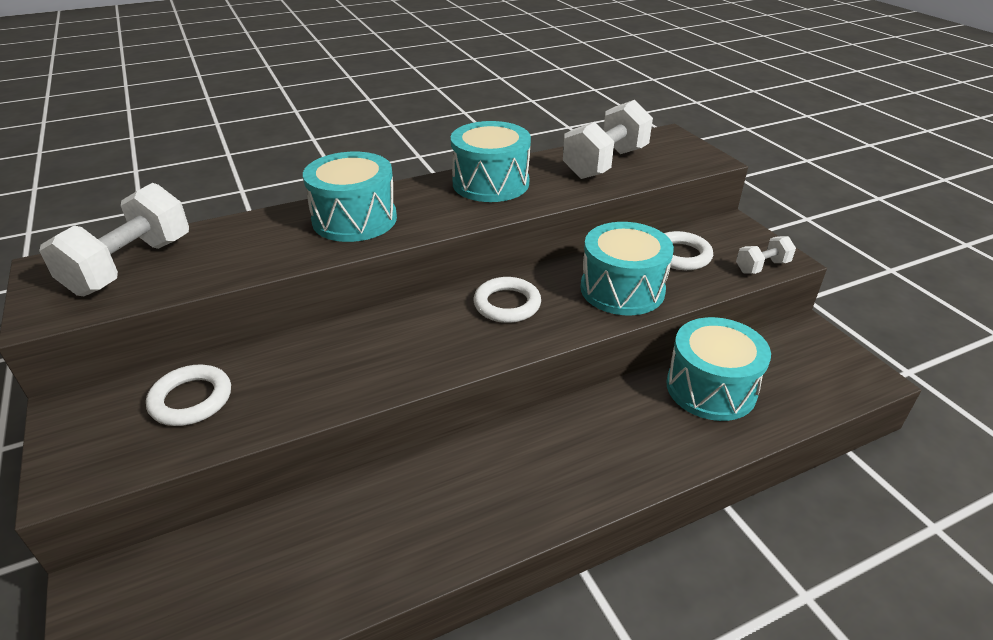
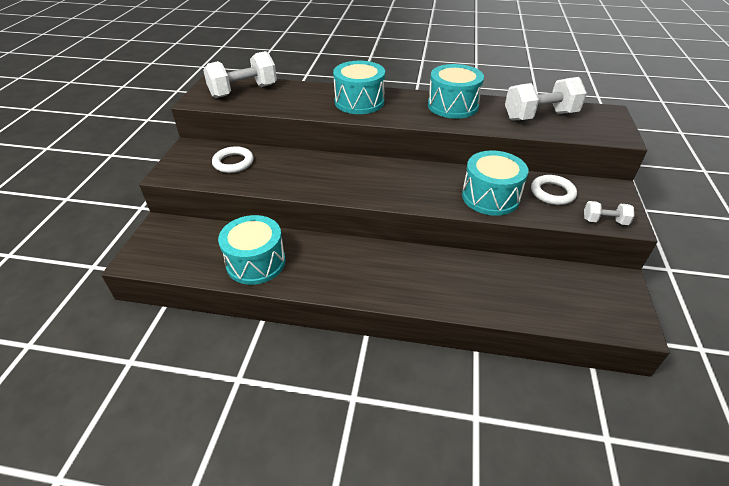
camera: 35 degrees right, 5 degrees up
(507, 304) = (414, 178): white ring -> none
(711, 388) = (510, 280): turquoise drum -> turquoise drum (256, 262)

